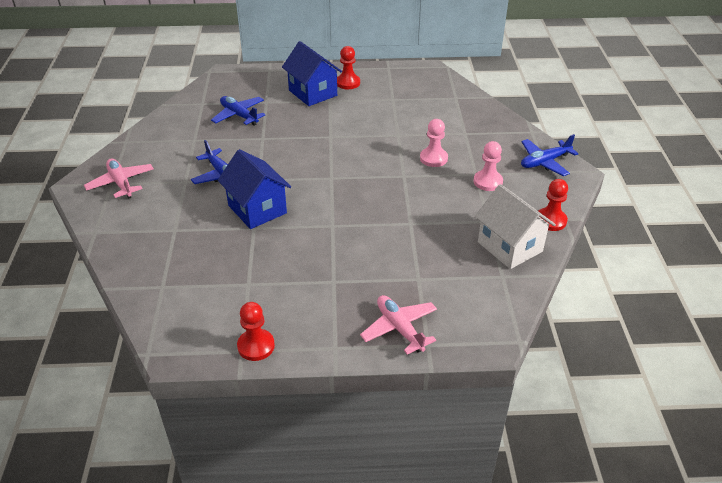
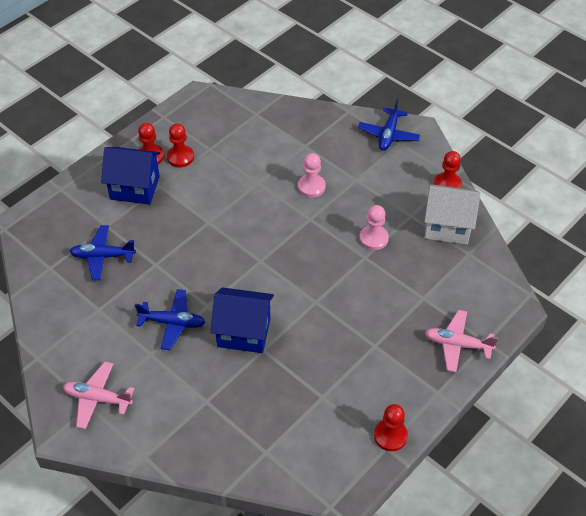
camera: 45 degrees left, 10 degrees up
(366, 93) = (180, 157): none -> red pawn
(488, 182) = (372, 181): pink pawn -> pink pawn (373, 238)

